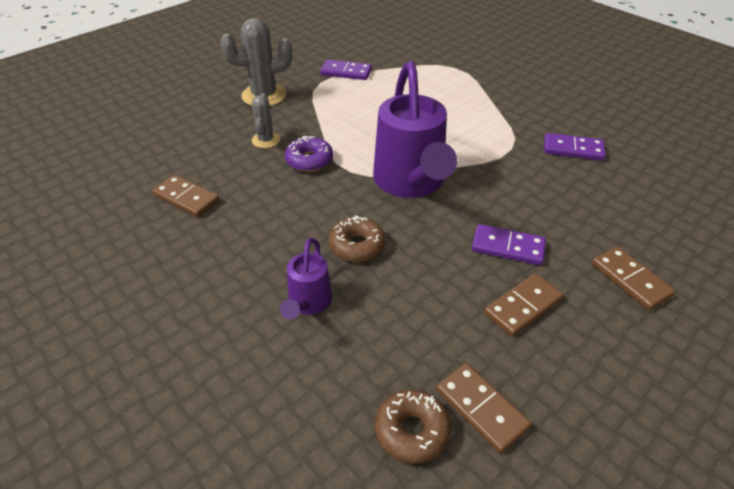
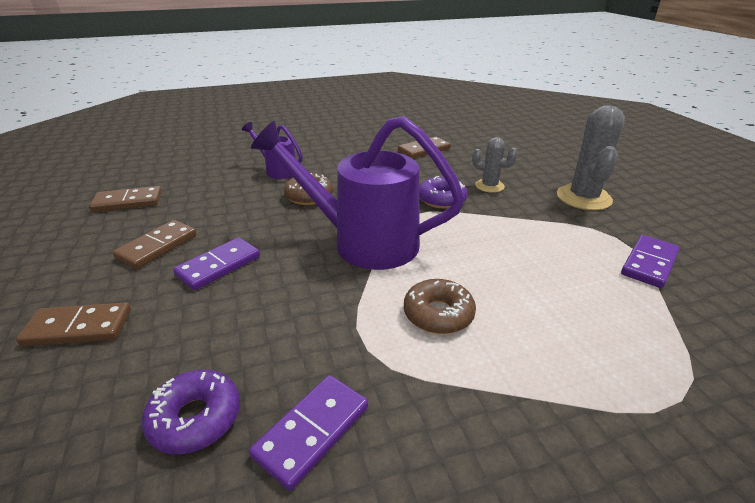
camera: 115 degrees right, 10 degrees down
(412, 431) = (154, 179): brown donut -> brown donut (438, 314)
(523, 307) = (157, 246): brown domino -> brown domino turned 45 degrees clockwise
(610, 186) = (195, 418): none -> purple donut

